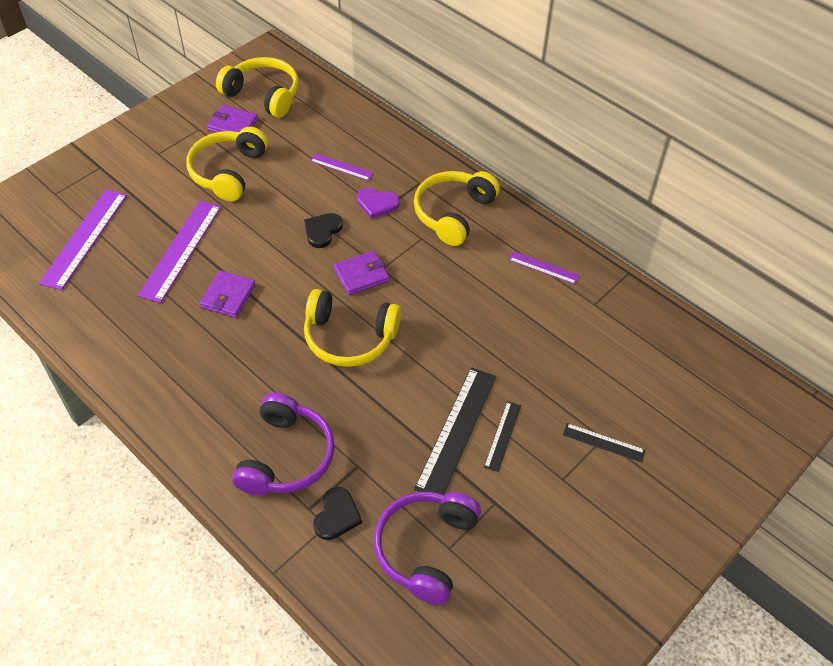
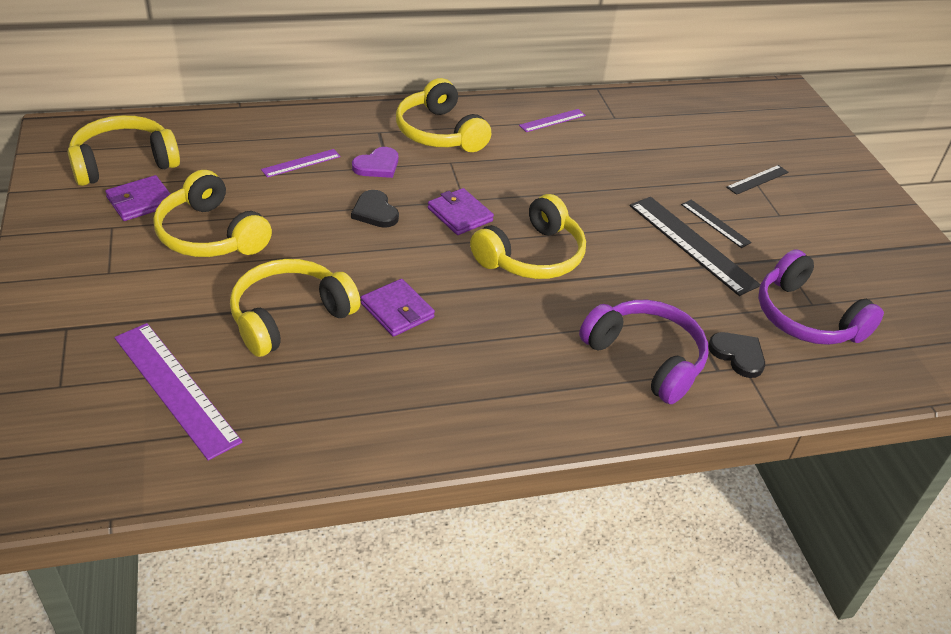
camera: 60 degrees left, 10 degrees down
(181, 250) = (290, 317): purple ruler -> yellow headphones
(361, 275) = (460, 214): purple wallet -> purple wallet turned 45 degrees counterclockwise

